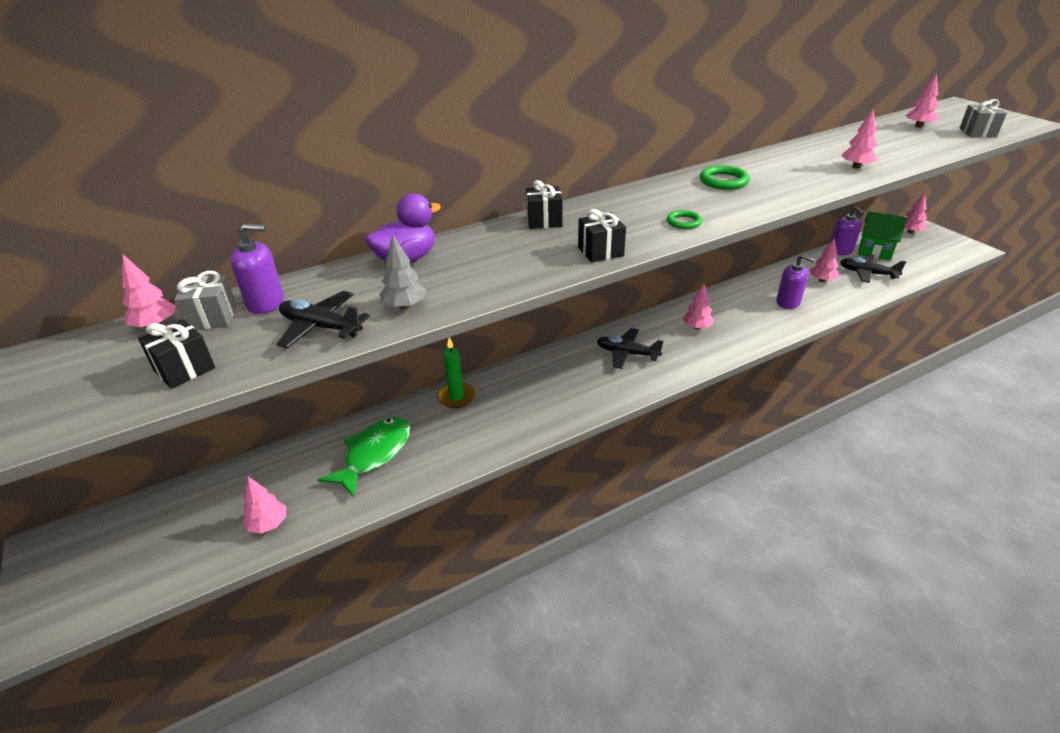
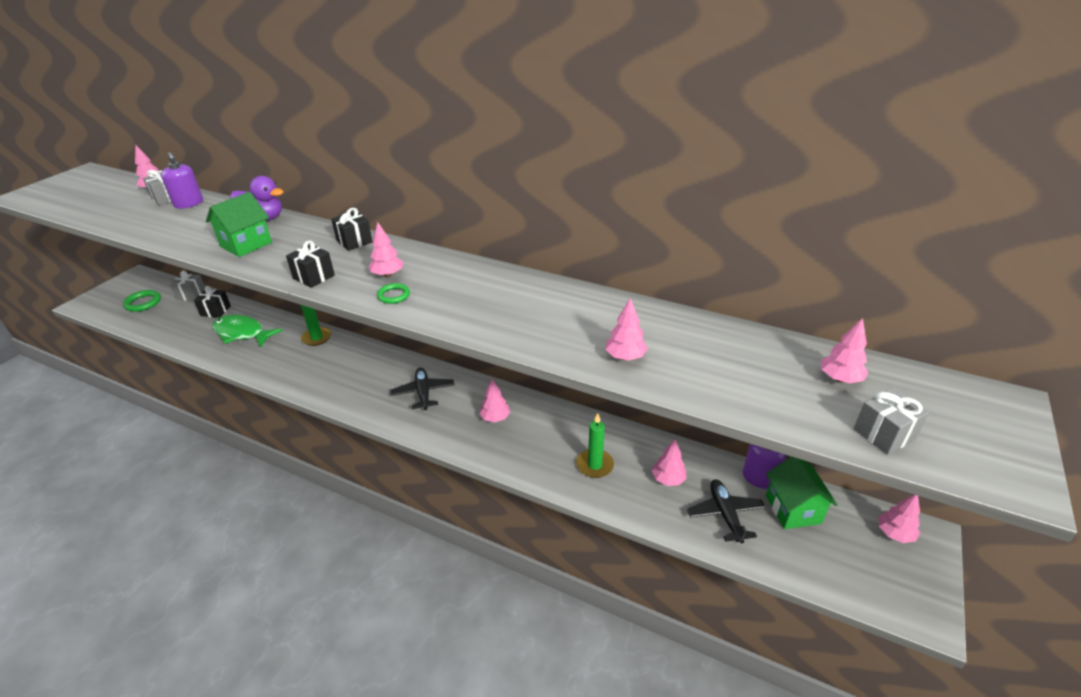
camera: 55 degrees right, 0 degrees up
(184, 369) = (112, 212): black gift -> black gift (215, 311)
(206, 487) = (191, 295): none -> grey gift
(268, 524) = (169, 327): pink tree -> pink tree (388, 275)
(321, 327) = (165, 227): black plane -> none
(374, 454) = (242, 333): green fish -> green fish turned 150 degrees counterclockwise
(405, 306) = (199, 240): grey tree -> none
(466, 278) = (246, 244): none -> green house
(723, 181) = (504, 291): green ring -> green ring (143, 303)
(788, 302) = (594, 465): purple soap dispenser -> green candle

